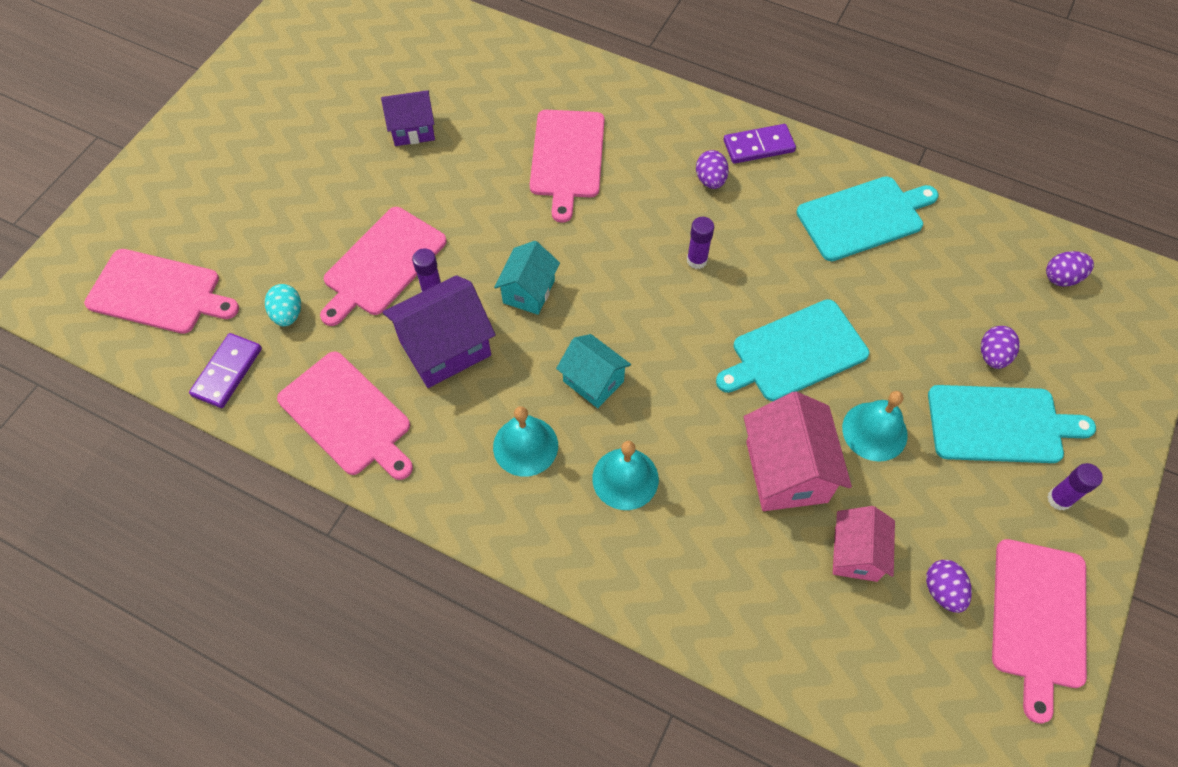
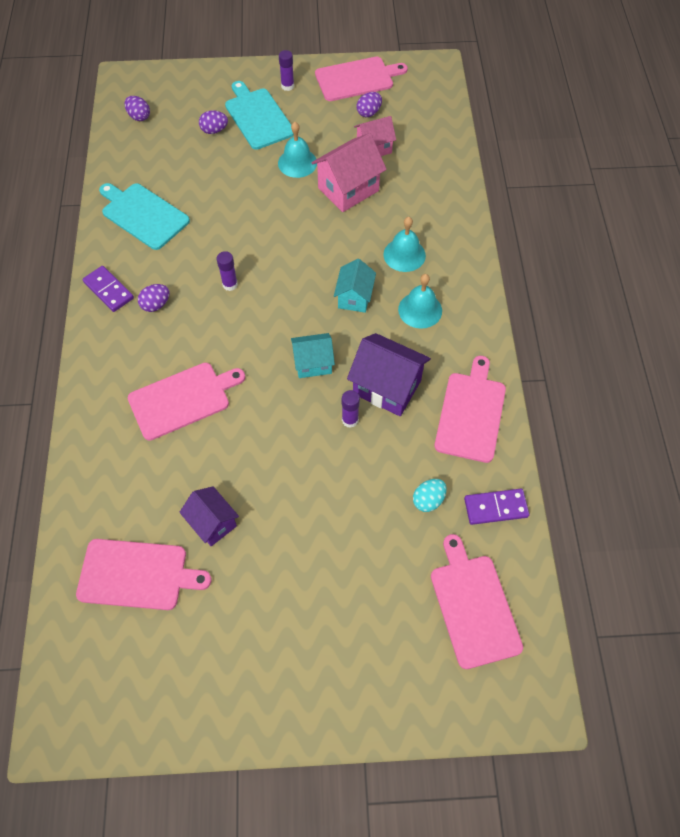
camera: 120 degrees left, 0 degrees up
(382, 264) = (349, 465): pink cutting board -> pink cutting board (137, 574)
(795, 352) = (268, 212): turquoise cutting board -> none

